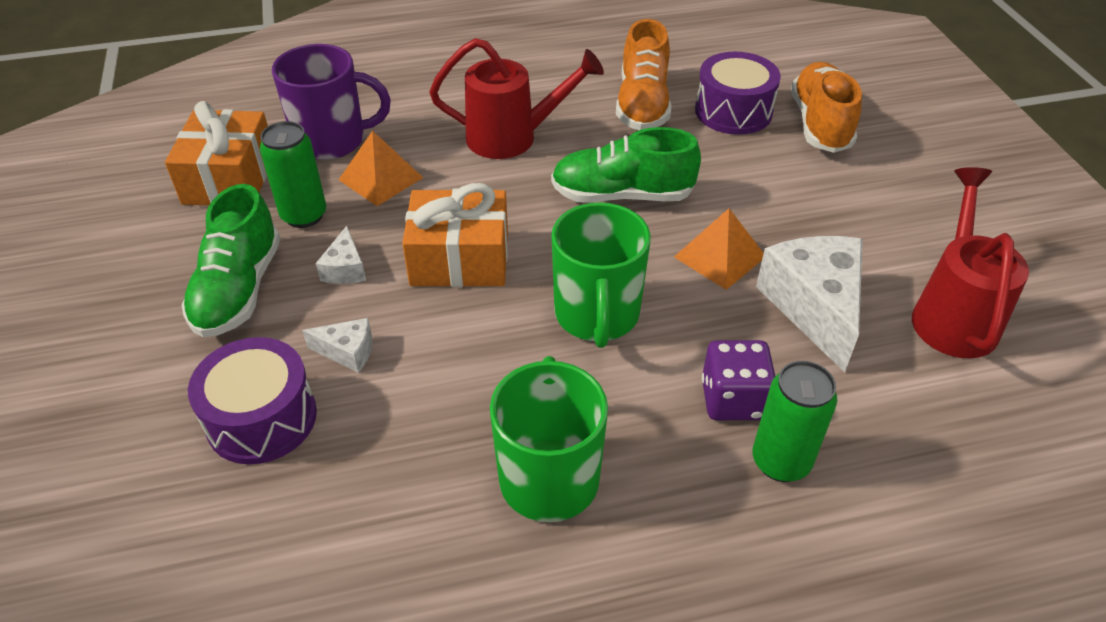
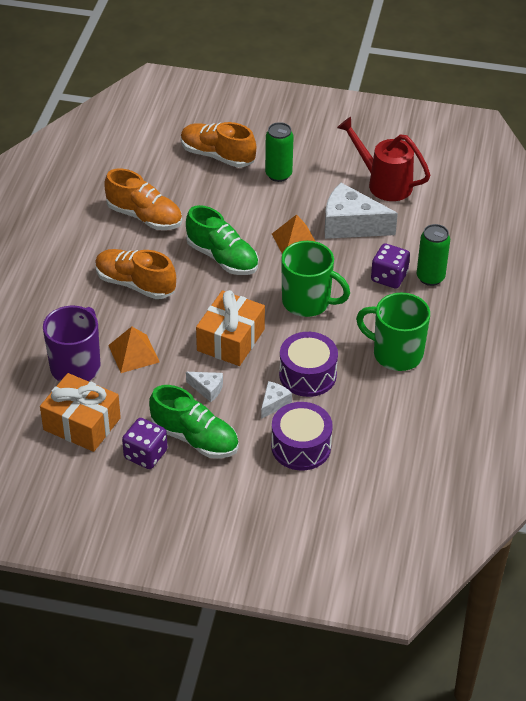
camera: 65 degrees left, 0 degrees up
(190, 252) = (145, 454): none -> purple dice
(304, 215) = (146, 396): green can -> green can (278, 174)
(512, 138) = (135, 284): red watering can -> orange shoe
(622, 195) = (222, 258): green shoe -> green shoe turned 75 degrees counterclockwise
(733, 111) = (180, 183): purple drum -> purple drum (307, 375)

